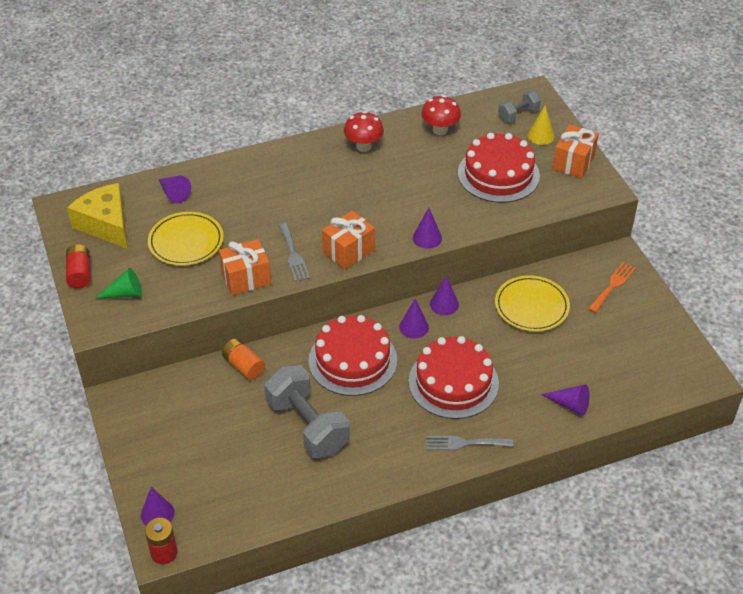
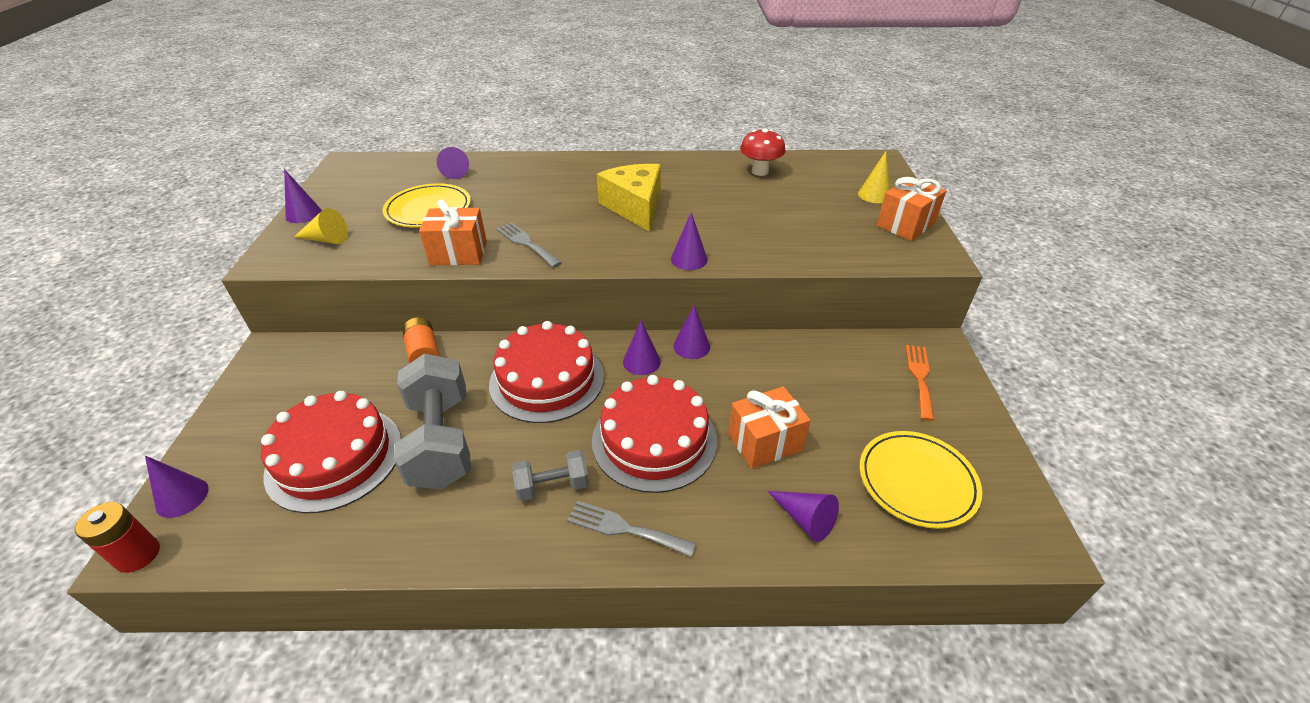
camera: 20 degrees right, 5 degrees down
(80, 274) = (303, 214): red battery -> purple cone
(106, 224) = (369, 182): yellow cheese -> yellow cheese (635, 207)
(125, 293) = (326, 239): green cone -> yellow cone
(293, 255) = (526, 243): grey fork -> grey fork turned 135 degrees clockwise
(348, 251) = (589, 253): orange gift -> orange gift (764, 442)
(363, 146) = (669, 170): red mushroom -> none
(498, 174) = (807, 218): red cake -> red cake (334, 457)
(518, 114) = (855, 174): grey dumbbell -> grey dumbbell (552, 486)
(531, 306) = (800, 375): yellow plate -> yellow plate (917, 481)
(612, 285) = (919, 377): orange fork -> orange fork turned 45 degrees counterclockwise

